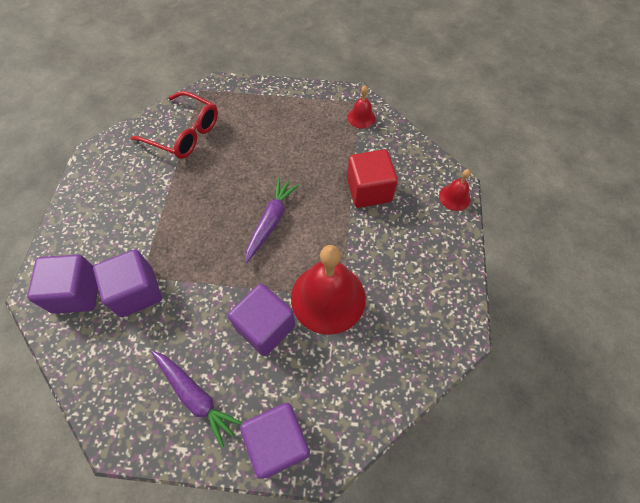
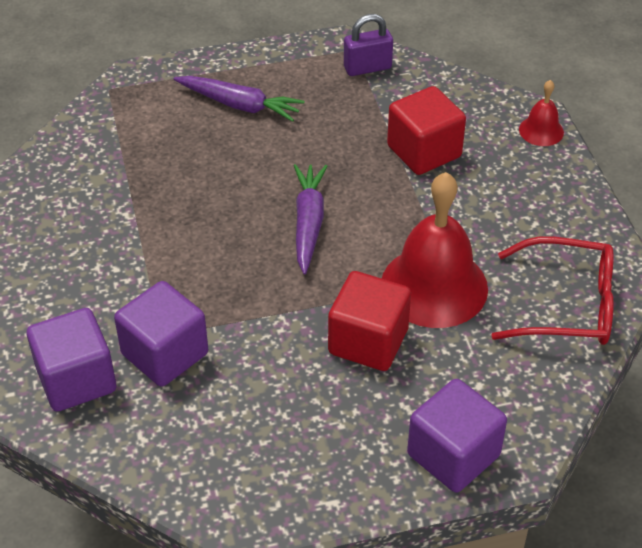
camera: 20 degrees left, 15 degrees down
(184, 133) = (119, 149): red glasses -> red glasses (567, 305)
(196, 396) = (318, 442): purple carrot -> purple carrot (240, 105)
(265, 327) = (368, 341): purple cube -> red cube
(361, 117) = (367, 68): red bell -> purple padlock

